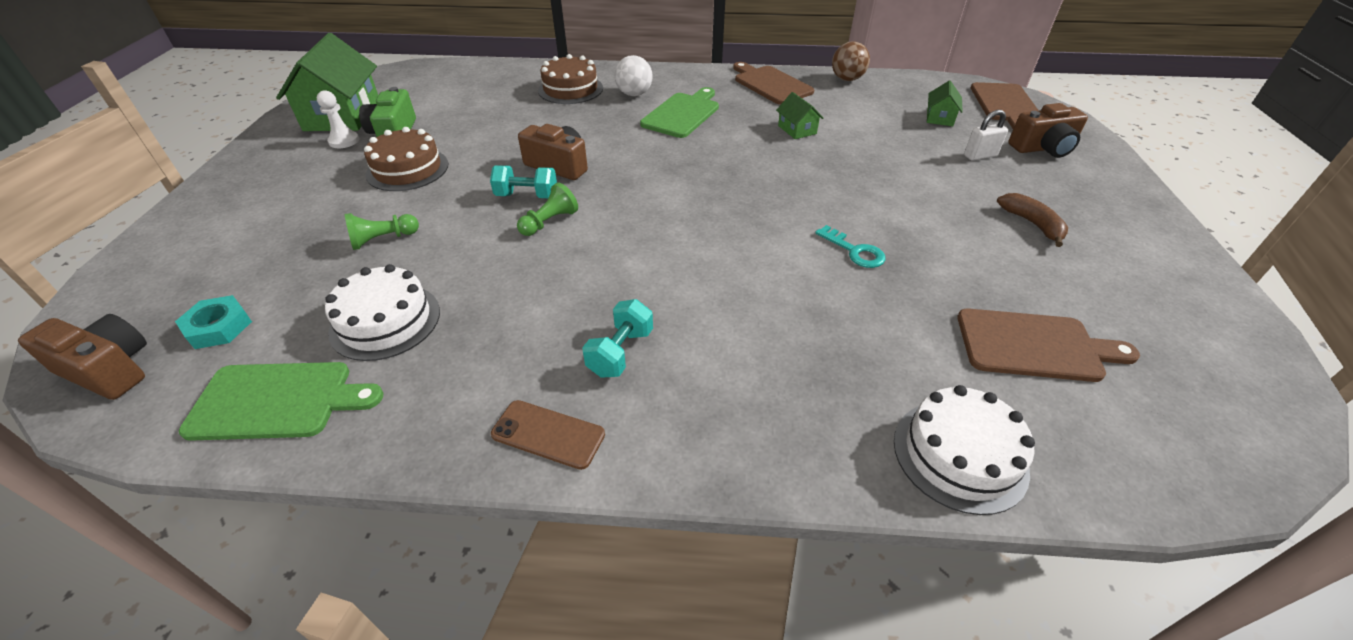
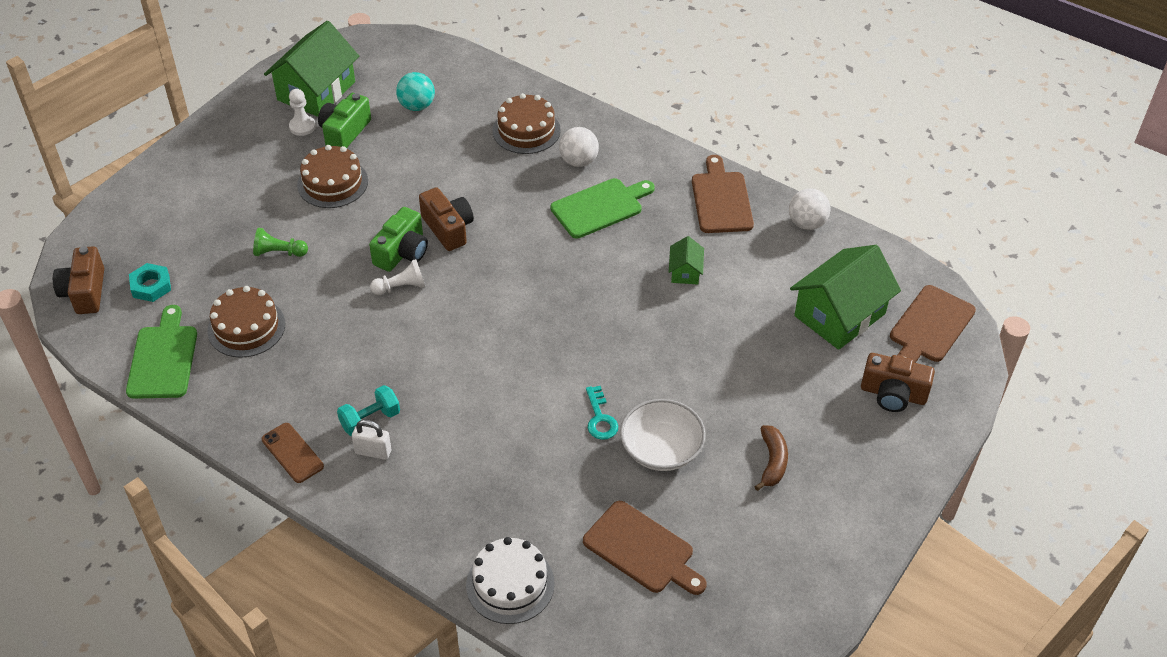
camera: 30 degrees right, 5 degrees up
(109, 370) = (85, 292): brown camera -> brown camera turned 150 degrees counterclockwise
(278, 401) = (163, 358): green cutting board -> green cutting board turned 120 degrees counterclockwise
(385, 321) = (246, 327): white cake -> brown cake
(455, 100) = (417, 106): none -> turquoise ball
(527, 196) = (402, 252): turquoise dumbbell -> green camera
(549, 222) = (401, 287): green pawn -> white pawn
(847, 79) = (807, 223): brown ball -> white ball
(936, 252) = (661, 449): none -> white bowl
(939, 118) = (839, 315): green house -> green house, size x2.16
(980, 156) = (820, 376): white padlock -> white padlock (373, 452)

